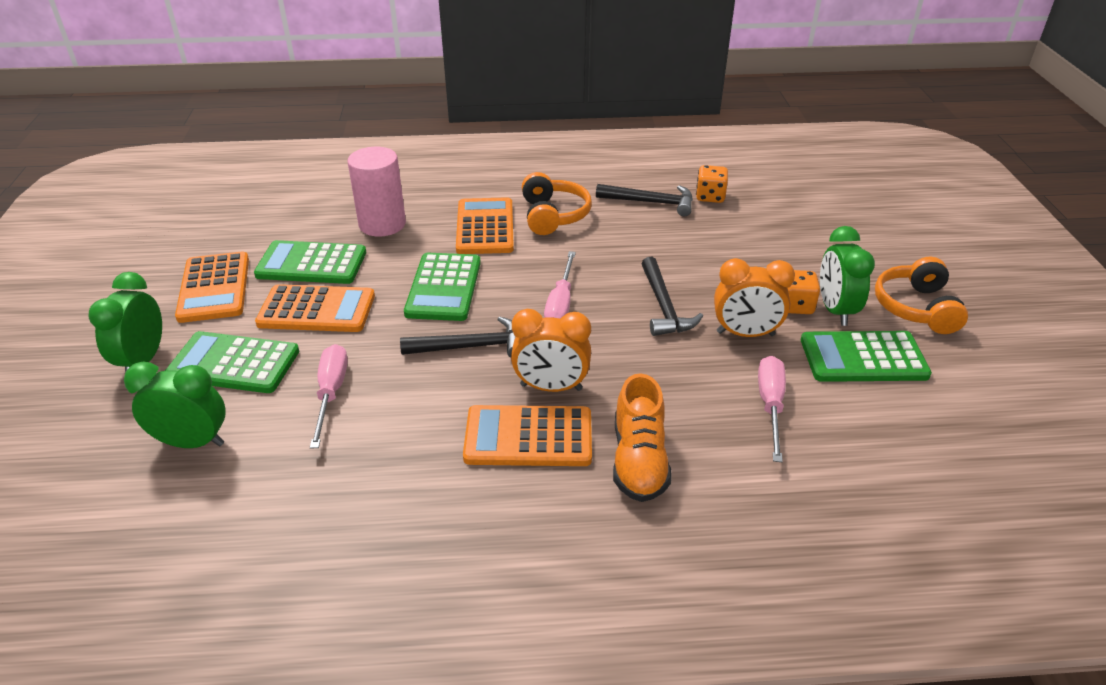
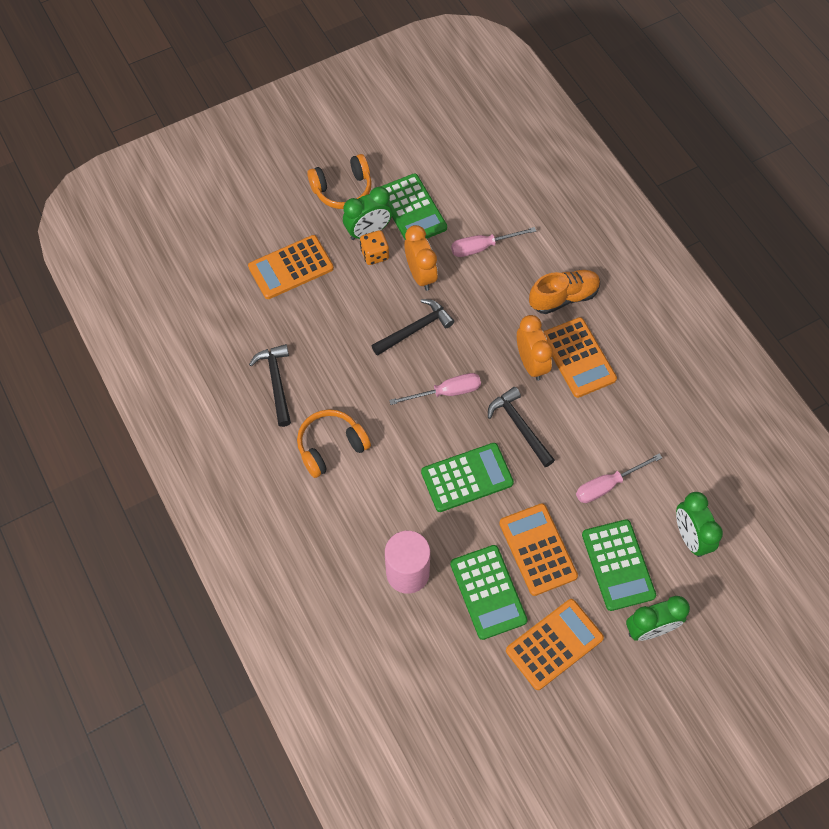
camera: 115 degrees left, 25 degrees up
(485, 227) = (373, 489): orange calculator -> orange calculator (291, 267)
(710, 197) = (247, 343): orange dice -> none

